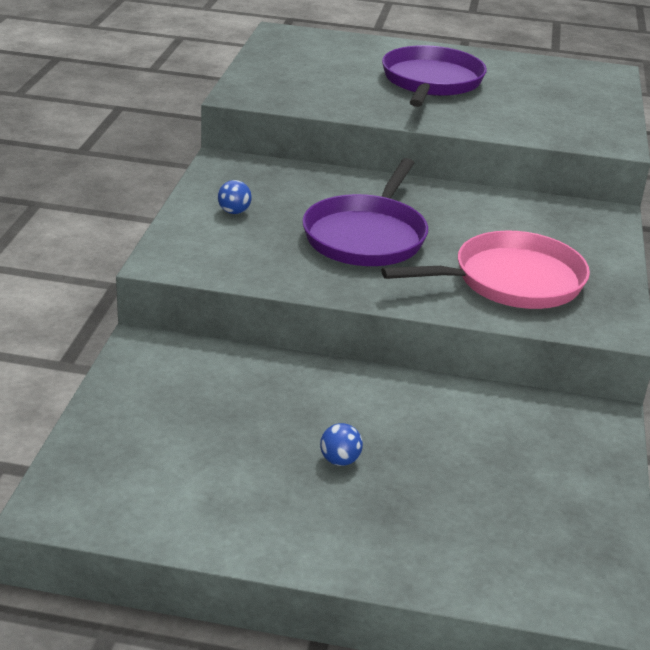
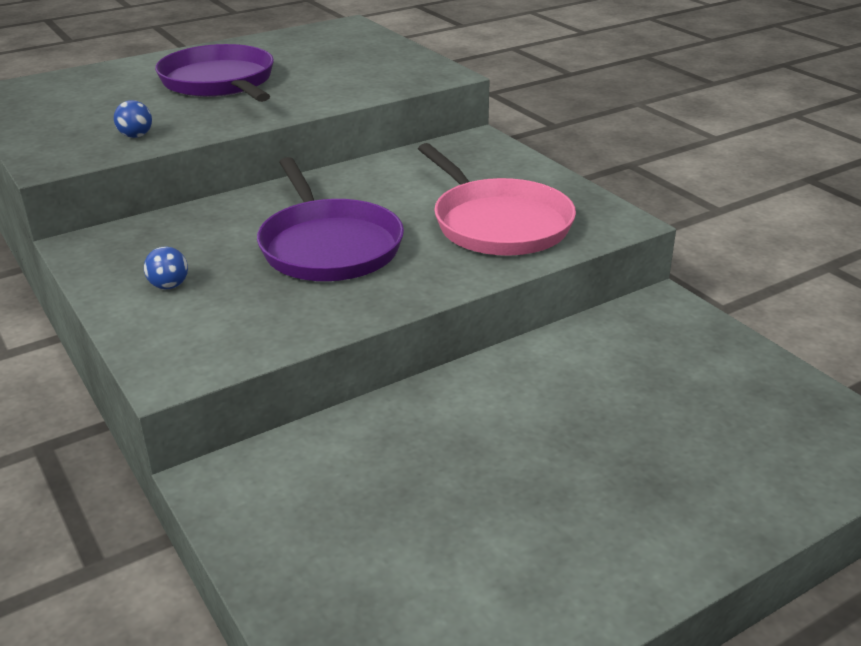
camera: 40 degrees left, 0 degrees up
(340, 460) = (553, 467): blue ball -> blue ball (136, 136)
(512, 281) = (498, 224): pink pan -> pink pan turned 120 degrees clockwise

